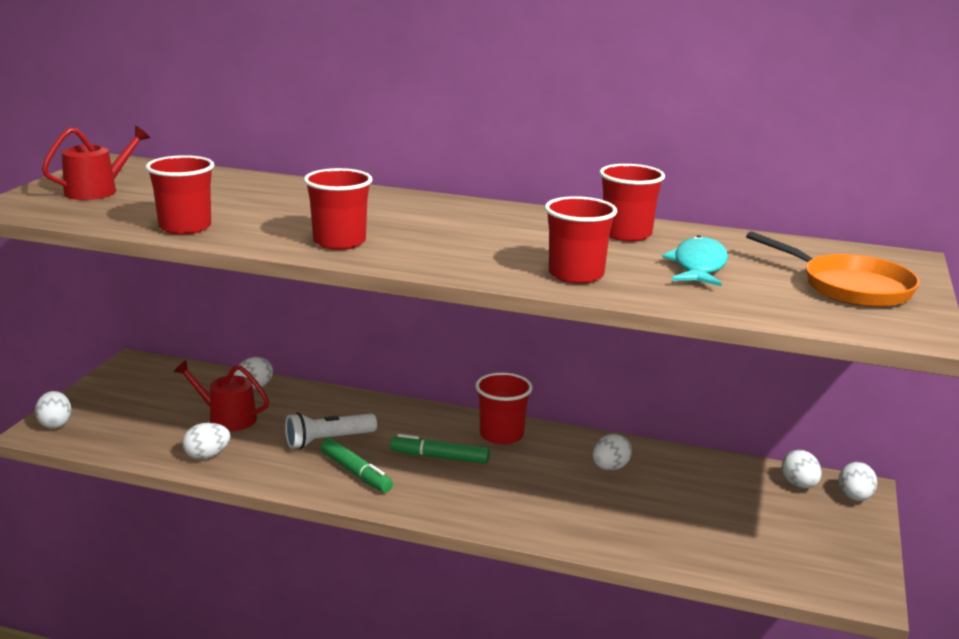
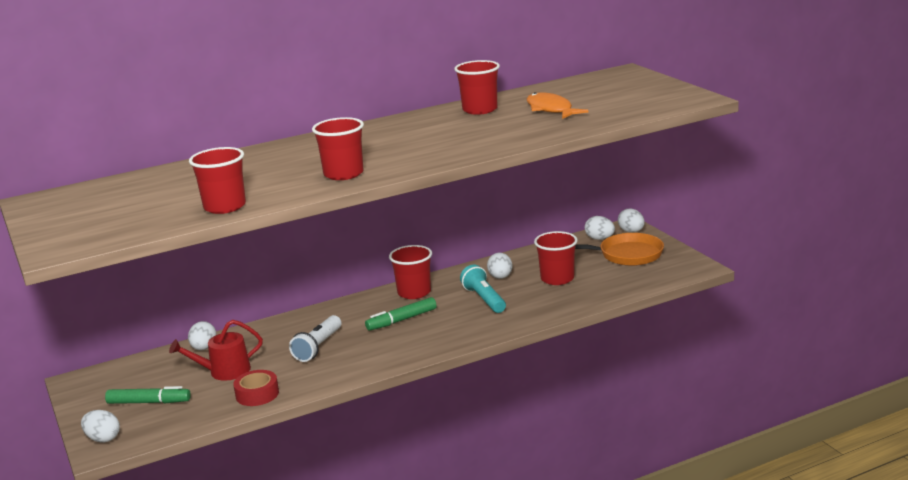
camera: 40 degrees left, 0 degrees up
(97, 191) = (88, 217): red watering can -> none
(207, 456) = (257, 394): white egg -> red tape
(356, 473) = (369, 352): green marker -> green marker (149, 402)
(551, 482) = (484, 299): none -> turquoise flashlight
(576, 275) = (508, 136): red cup -> red cup (557, 279)
(698, 266) = (551, 110): turquoise fish -> orange fish
(850, 287) = (633, 92): orange pan -> orange pan (626, 255)

